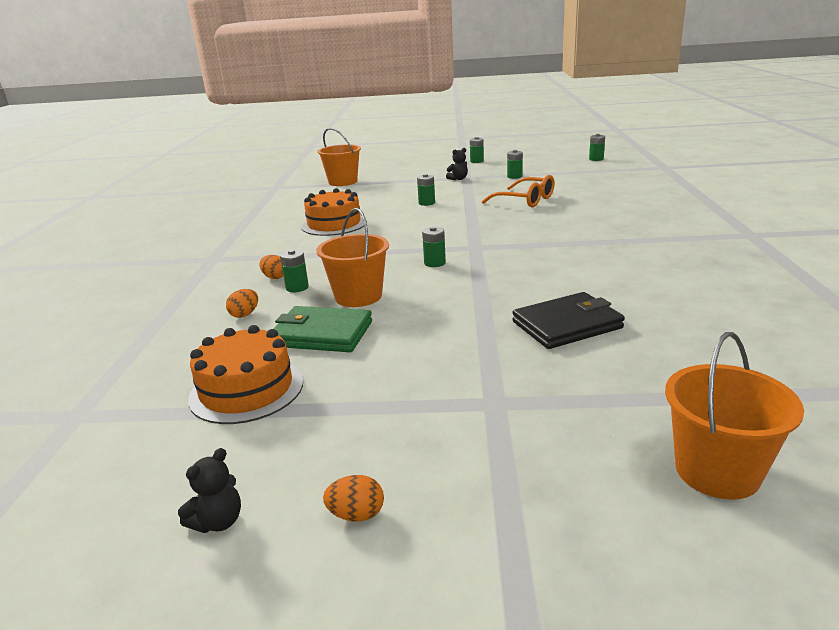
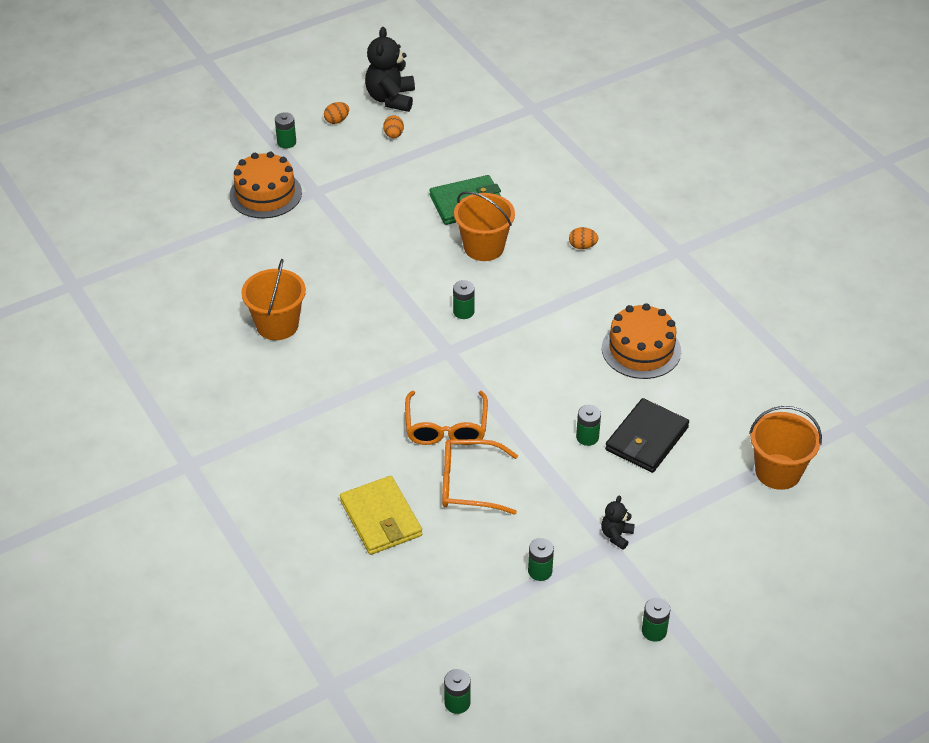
camera: 145 degrees right, 20 degrees up
(218, 522) = (391, 99): black teddy bear -> black teddy bear, size x1.97
(245, 314) = (546, 201): orange egg -> orange egg (393, 135)
(246, 390) = (461, 152): orange cake -> orange cake (265, 194)
(297, 287) = (546, 240): green battery -> green battery (286, 142)
(517, 219) = (446, 427): none -> orange glasses
(567, 325) = (306, 268): black wallet -> black wallet (647, 439)
(598, 198) = (381, 518): none -> yellow wallet
(717, 471) = (192, 191): orange bucket -> orange bucket (277, 325)

